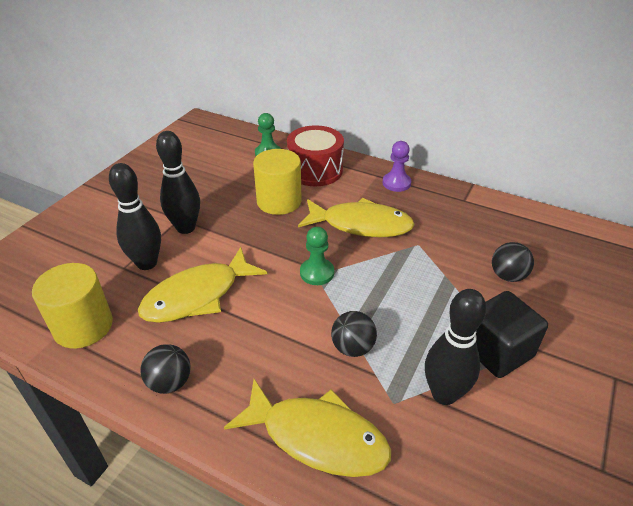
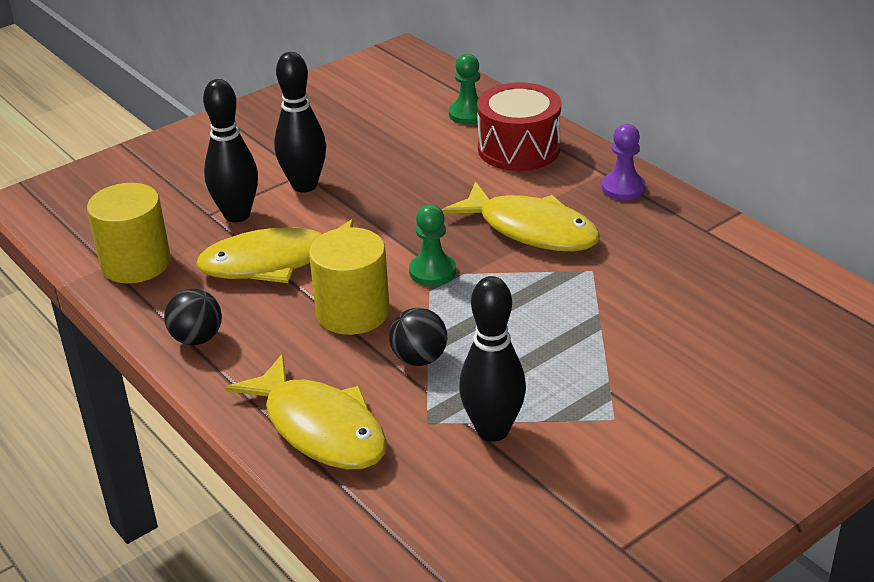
camera: 25 degrees right, 5 degrees down
(279, 201) = (441, 178): yellow cylinder -> yellow cylinder (352, 312)
(497, 351) = (596, 408): black cube -> none
(507, 276) = (685, 334): black ball -> none

